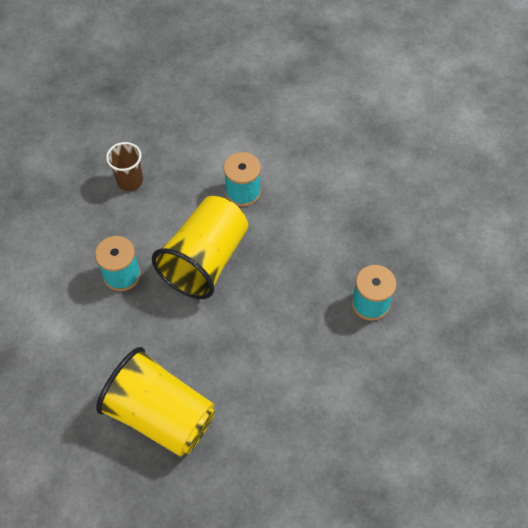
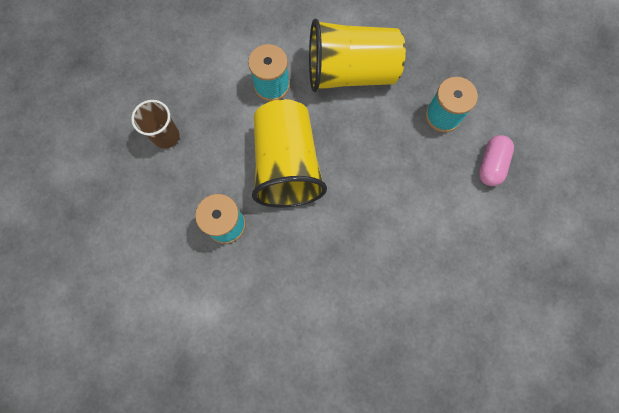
camera: 35 degrees left, 15 degrees up
(161, 415) = (354, 321): yellow cup -> yellow cup (350, 73)
(380, 370) = (490, 164): none -> pink capsule

